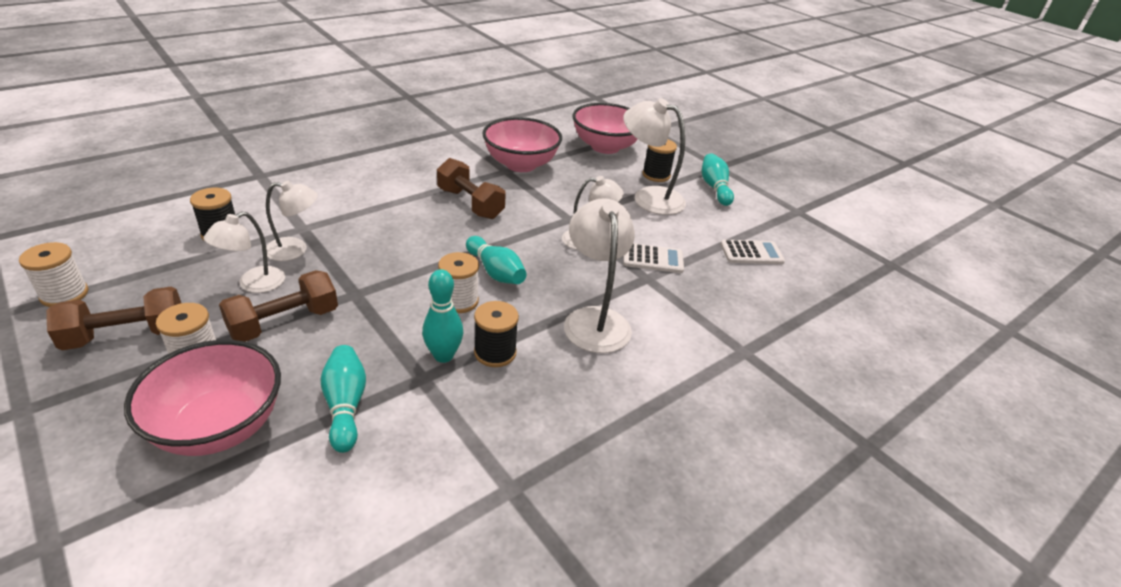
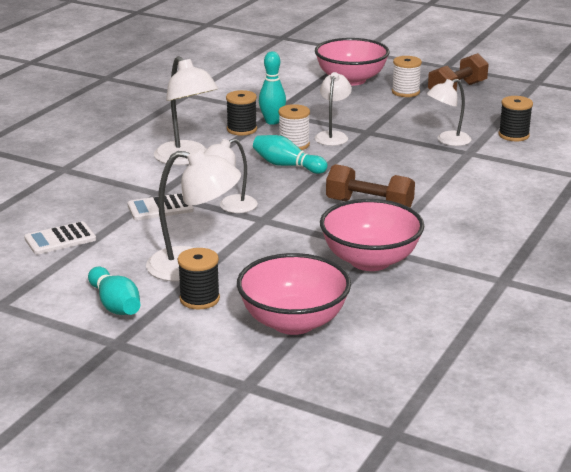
camera: 160 degrees right, 10 degrees down
(64, 294) = (526, 93): white spool -> none
(253, 284) = (437, 120): white lamp -> white lamp (332, 136)
(284, 323) = (386, 112): brown dumbbell -> none
(345, 406) = (301, 96): turquoise bowling pin -> none

